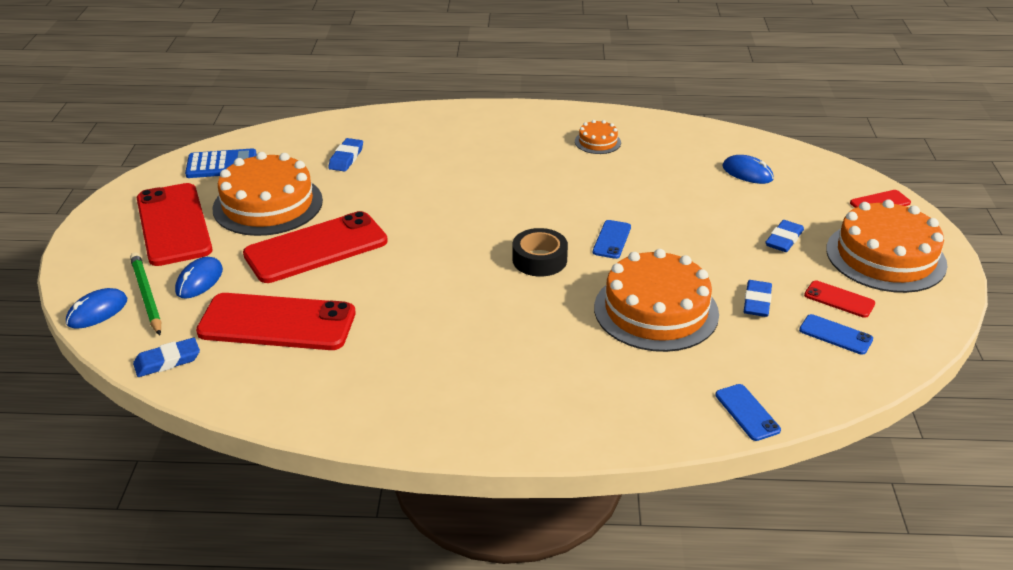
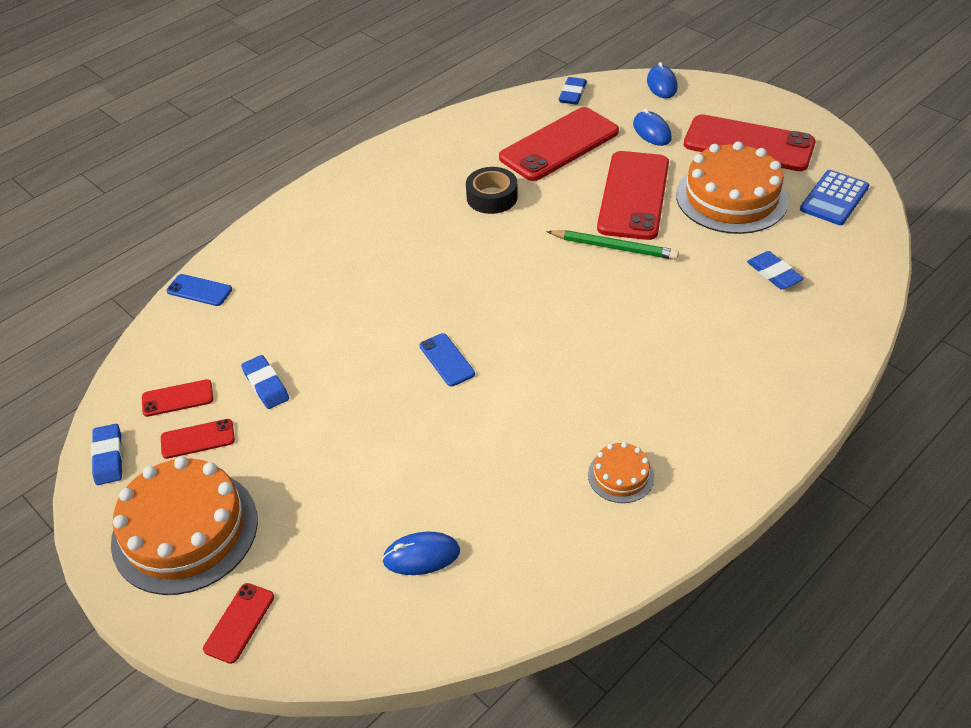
camera: 135 degrees right, 10 degrees up
(146, 296) = (658, 106): green pencil -> green pencil (614, 247)
(539, 260) = (475, 299): black tape -> black tape (492, 197)
(656, 310) = (336, 320): orange cake -> none
(784, 239) = (300, 477): blue eraser -> blue eraser (109, 457)
(835, 335) = (177, 398): blue phone -> red phone

